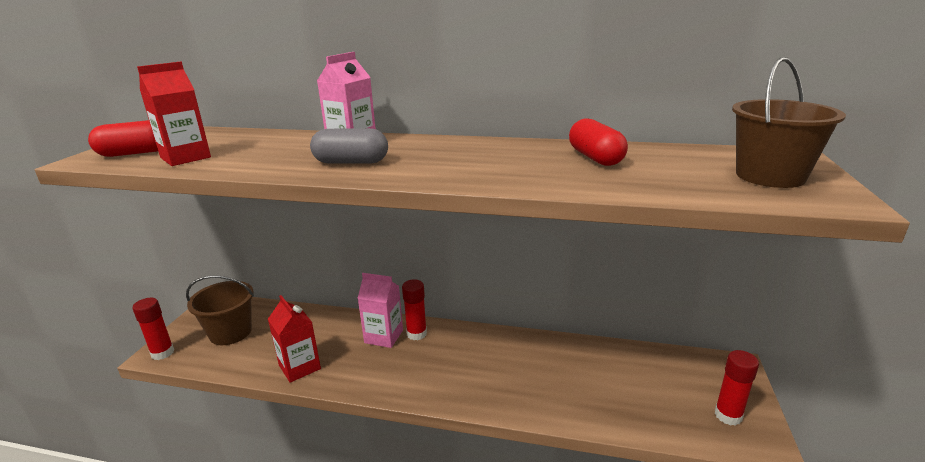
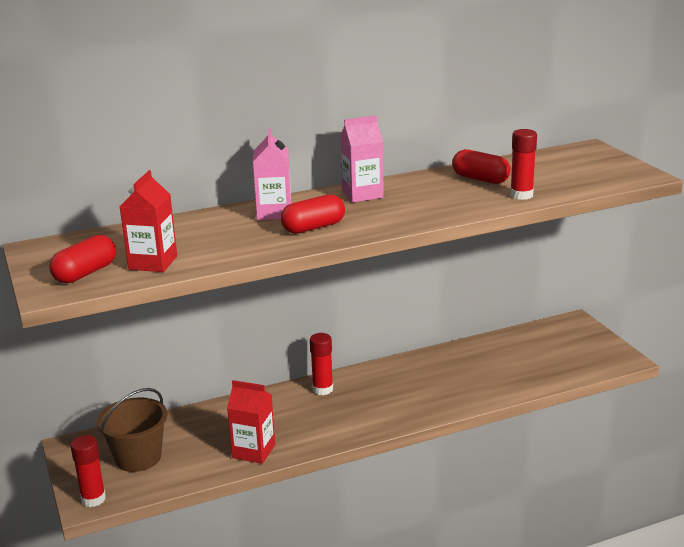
camera: 35 degrees left, 0 degrees up
(351, 162) = (313, 227): grey capsule -> red capsule
(383, 336) = (296, 402): pink carton -> pink carton (362, 194)
(728, 415) = (595, 353): red glue stick -> red glue stick (521, 195)
(770, 176) = (596, 168): brown bucket -> none

